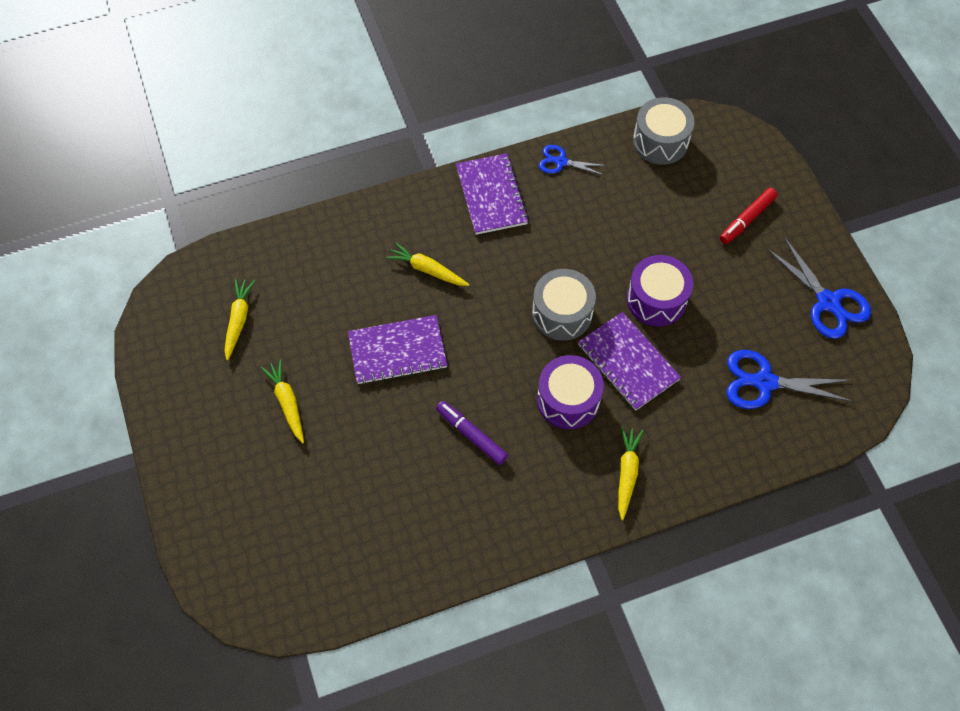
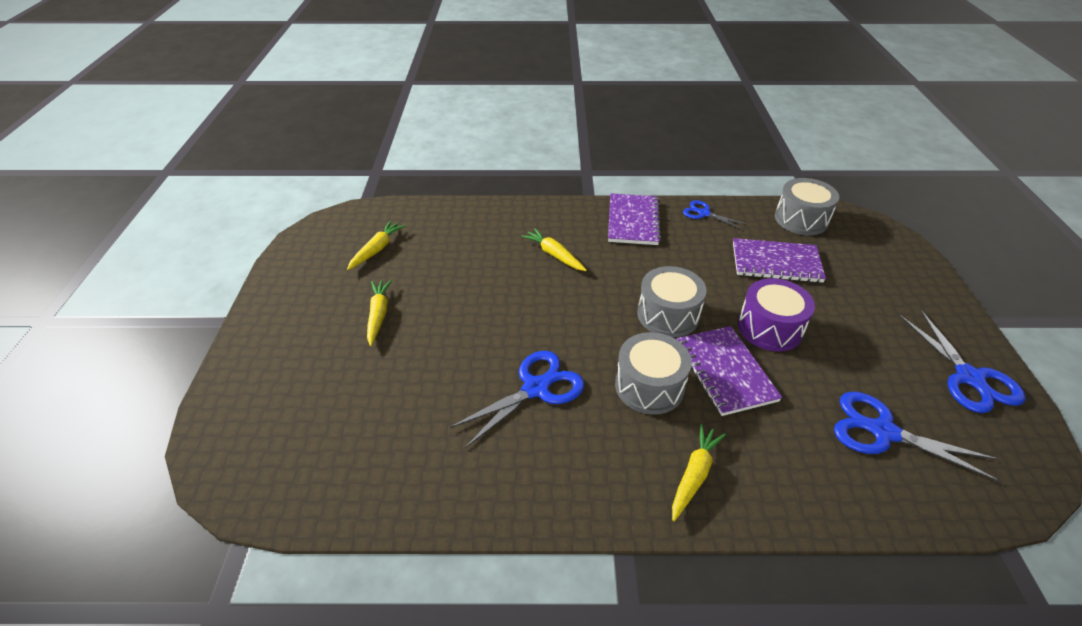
camera: 20 degrees right, 20 degrees down
(397, 351) = (498, 303): purple notebook -> purple notebook (776, 262)
(471, 435) = (536, 388): purple marker -> blue scissors
(568, 400) = (649, 386): purple drum -> grey drum
(746, 219) = (880, 289): red marker -> none

